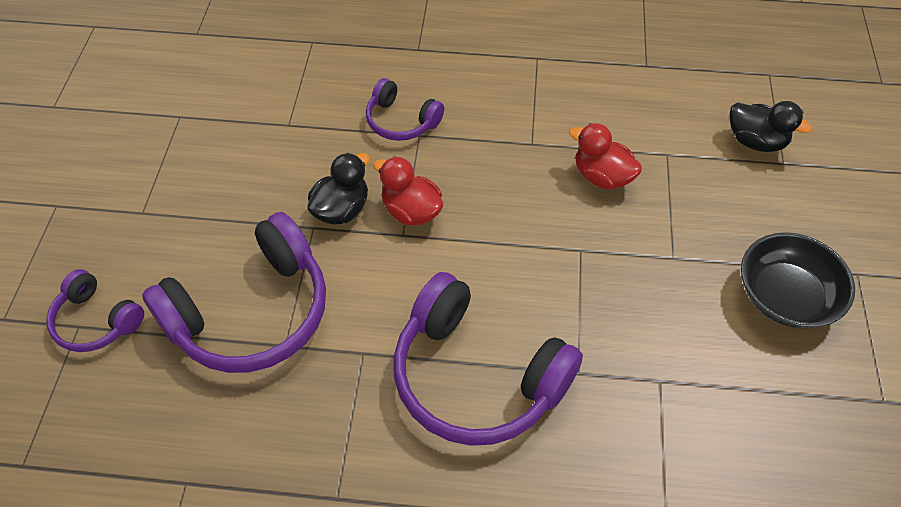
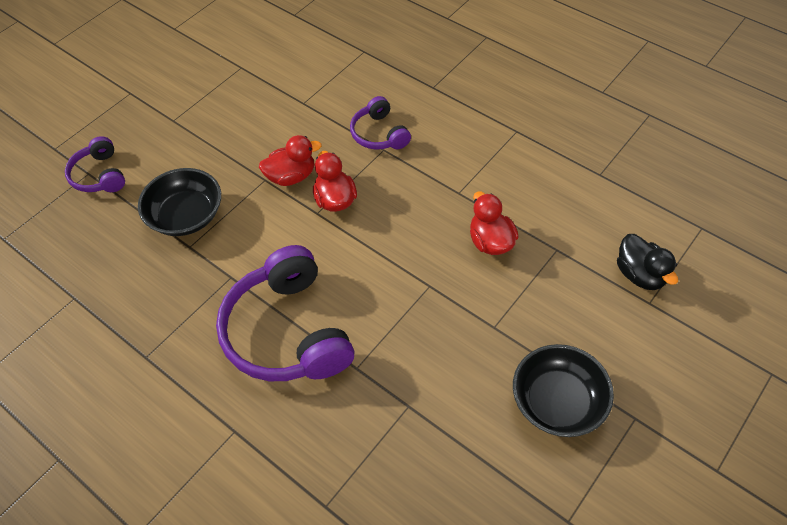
camera: 35 degrees right, 0 degrees up
(252, 313) = (186, 216): purple headphones -> black bowl
(341, 209) = (291, 176): black duck -> red duck

